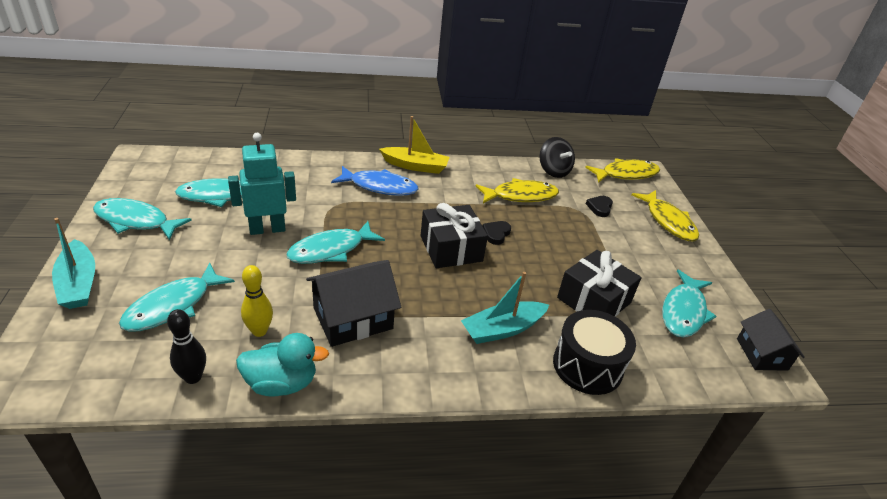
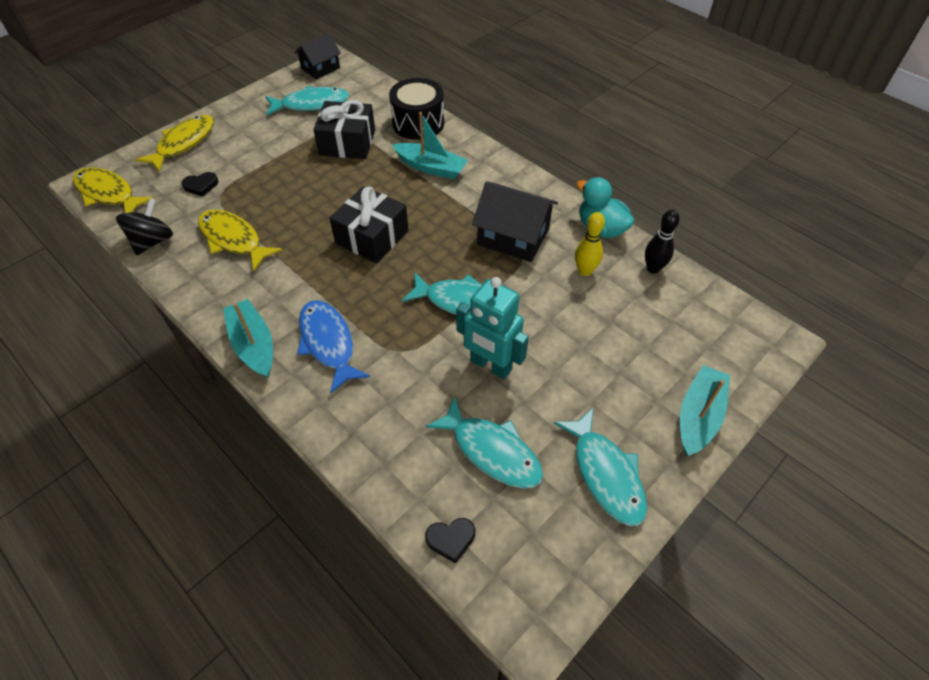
camera: 125 degrees left, 15 degrees up
(173, 306) = (632, 335): turquoise fish -> none
(415, 166) = (253, 345): yellow boat -> turquoise boat
(496, 234) = (319, 223): black heart -> black heart (451, 539)

